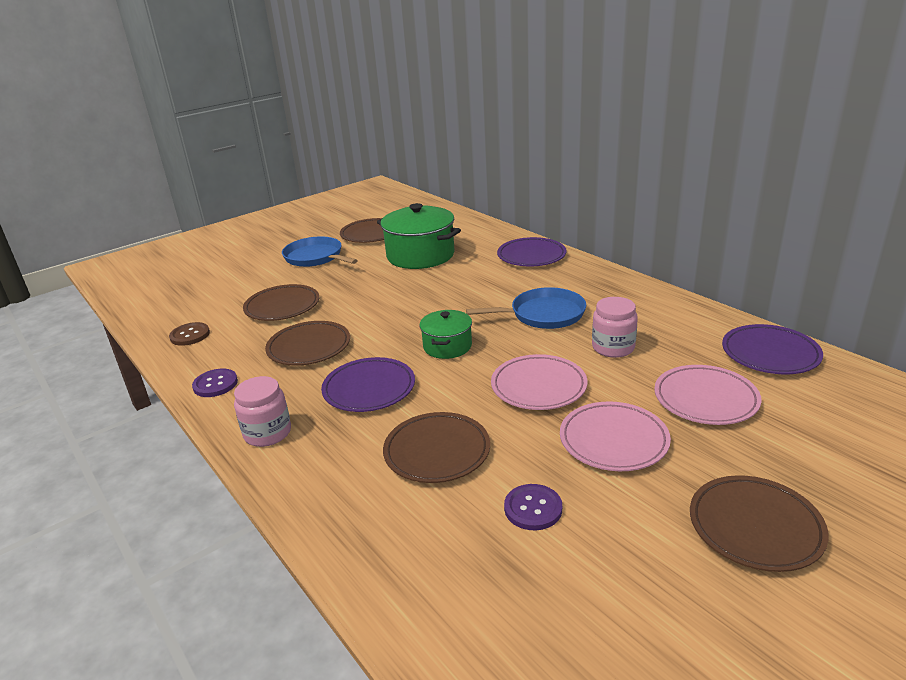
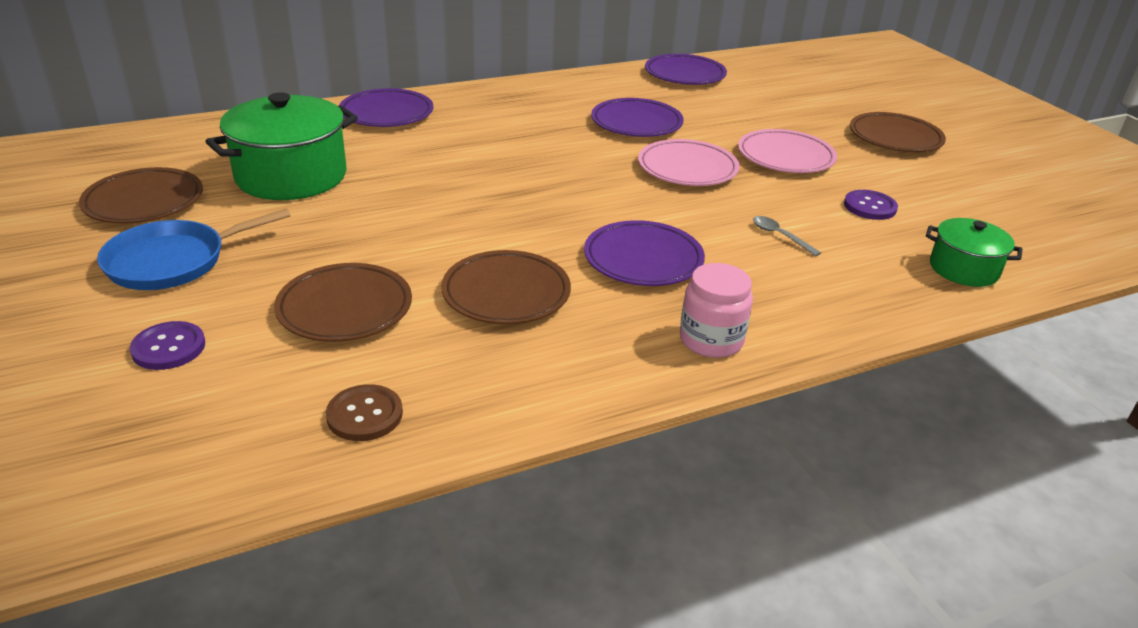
camera: 80 degrees left, 5 degrees up
(215, 384) = (562, 384): purple button -> purple button (168, 348)
(437, 451) = (780, 236): brown plate -> grey spoon
(447, 346) = (575, 199): green pot -> green pot (964, 269)
(543, 314) = (543, 137): blue pan -> none
(613, 347) = (636, 123): pink jar -> purple plate
(705, 399) = (739, 111): pink plate -> none

